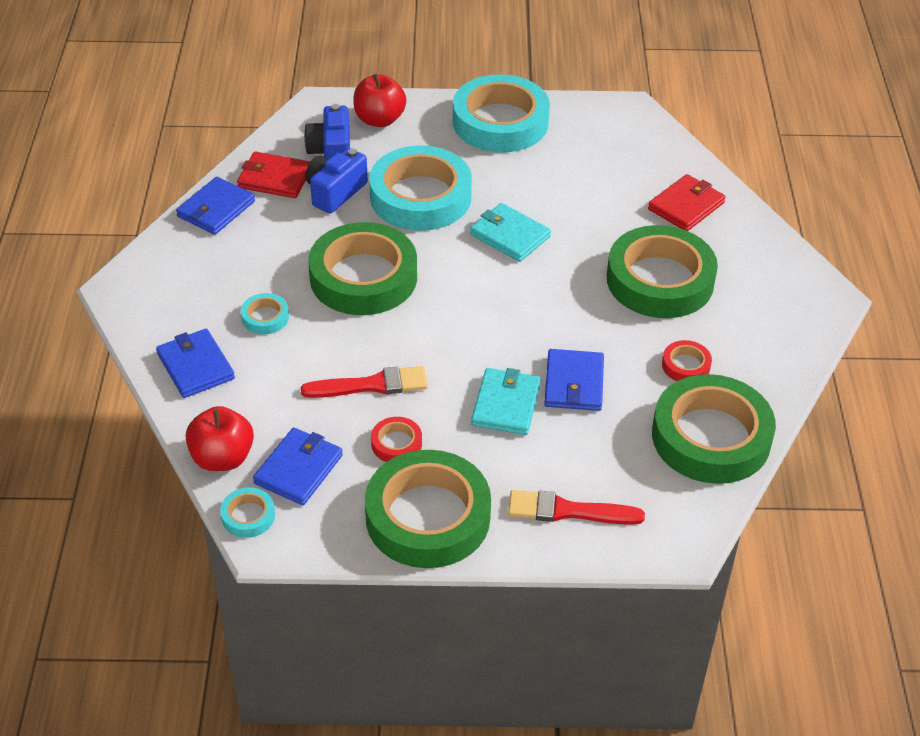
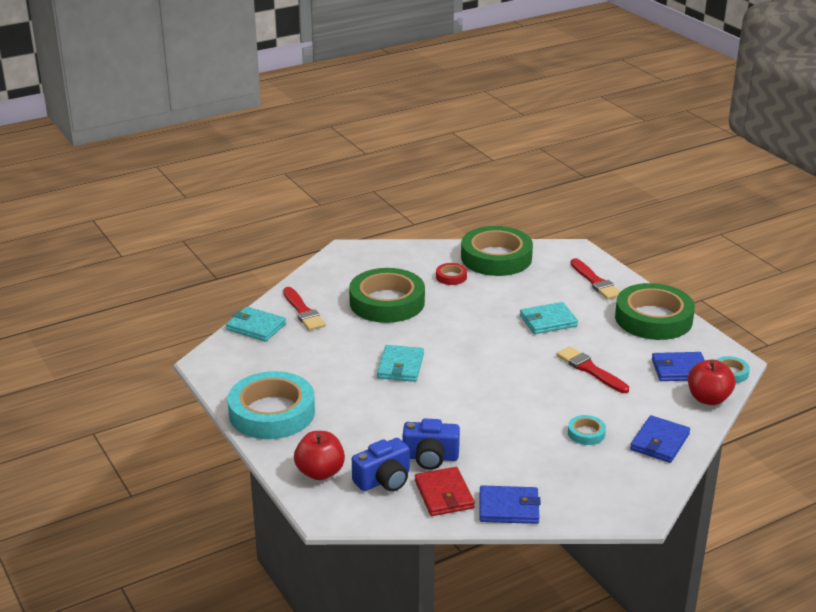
camera: 120 degrees left, 15 degrees down
(363, 277) = (504, 409): green tape -> none
(396, 443) = (620, 345): red tape -> none
(420, 196) = (396, 417): turquoise tape -> none
(574, 383) = (506, 305): blue wallet -> none
(677, 161) = (256, 327): none -> turquoise wallet
(686, 206) = (303, 311): red wallet -> red brush

